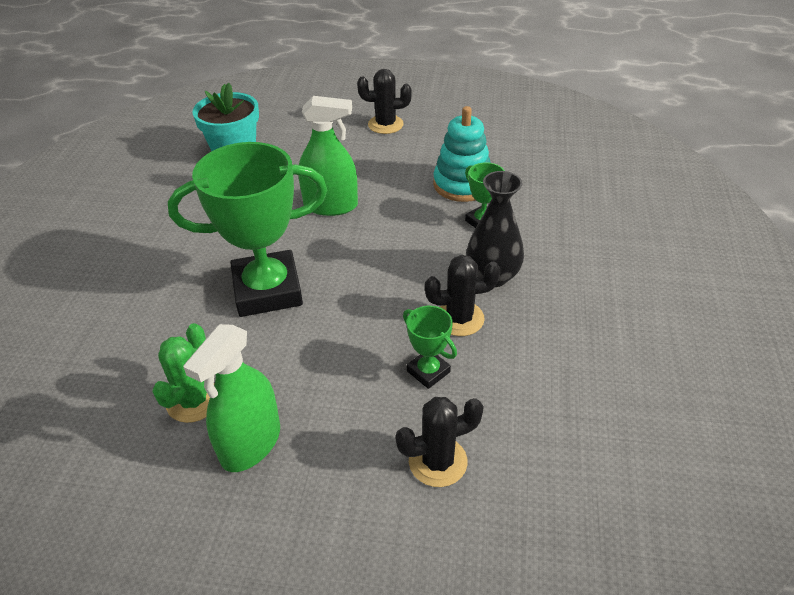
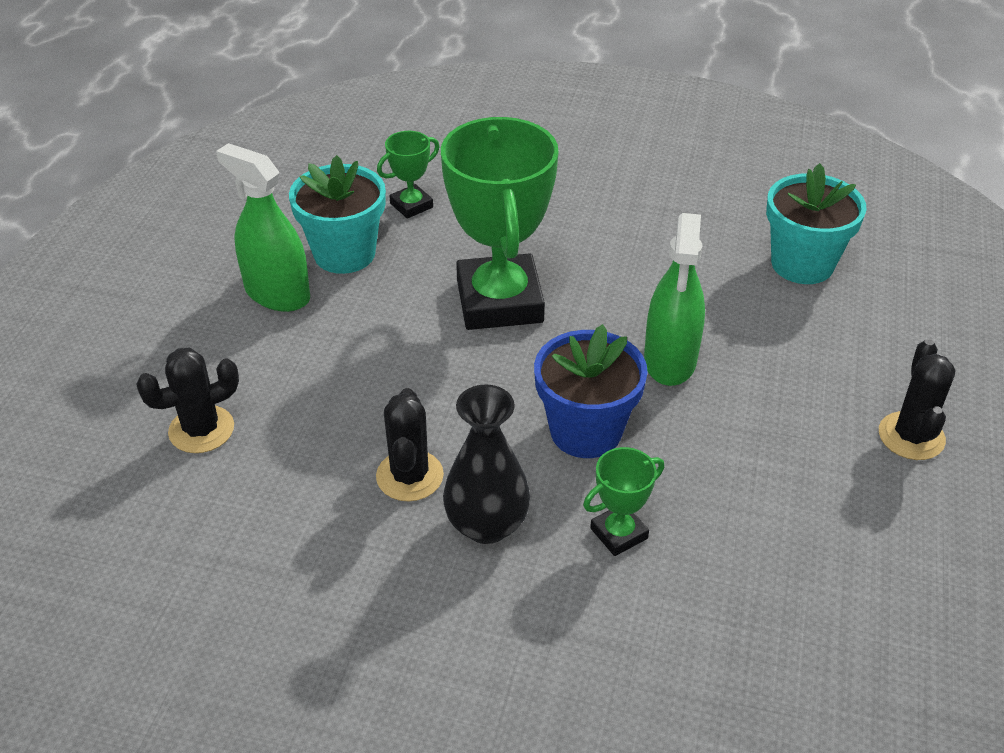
camera: 95 degrees right, 0 degrees up
(193, 401) = (344, 254): green cactus -> turquoise flower pot
(401, 239) = (585, 431): none -> blue flower pot
(428, 371) = (328, 435): green trophy -> green trophy (411, 205)
(437, 461) = (201, 430): black cactus -> black cactus turned 75 degrees clockwise
(462, 184) = (724, 521): turquoise stacking toy -> none

